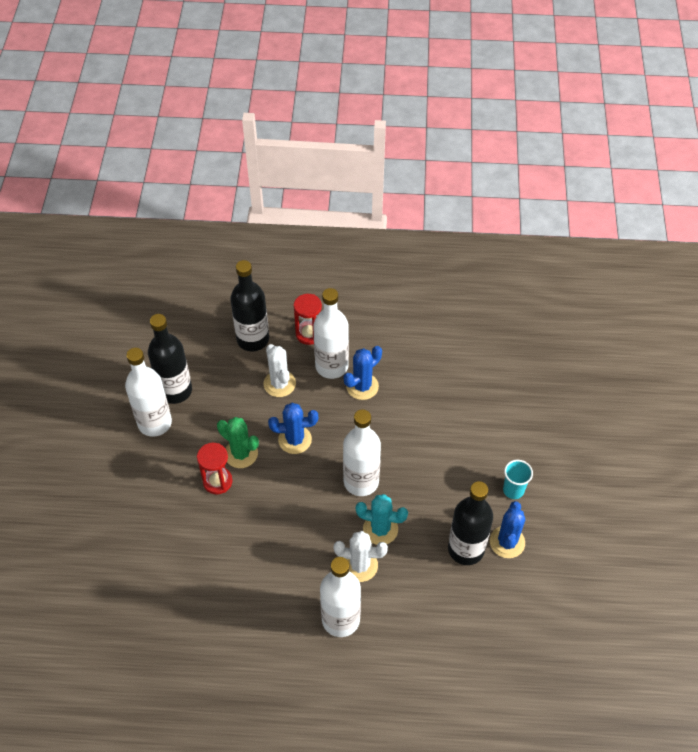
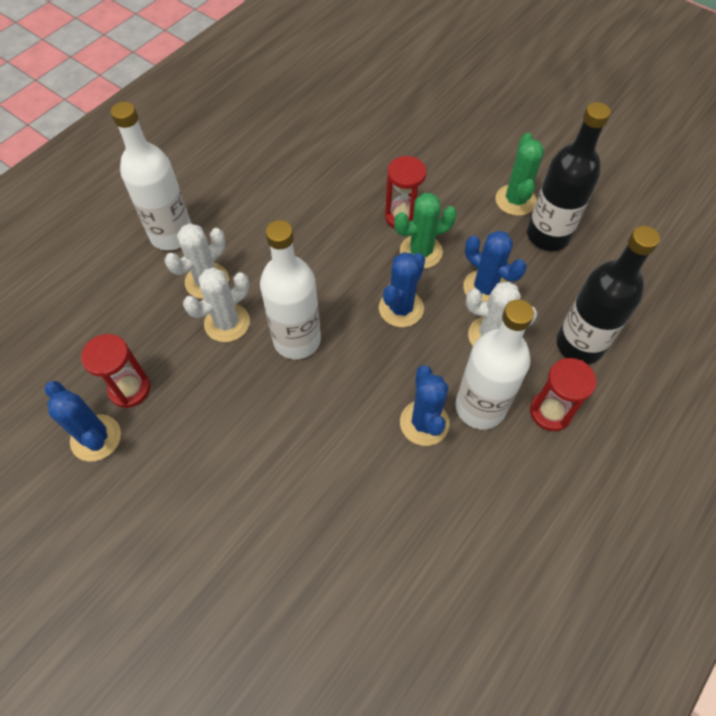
camera: 125 degrees right, 5 degrees up
(155, 423) = (515, 200): white bottle -> green cactus
(245, 404) = (485, 288): none -> blue cactus
(380, 529) = (227, 323): turquoise cactus -> white cactus
(466, 549) = (130, 389): black bottle -> red hourglass
(513, 490) = (144, 496): turquoise cup -> none

